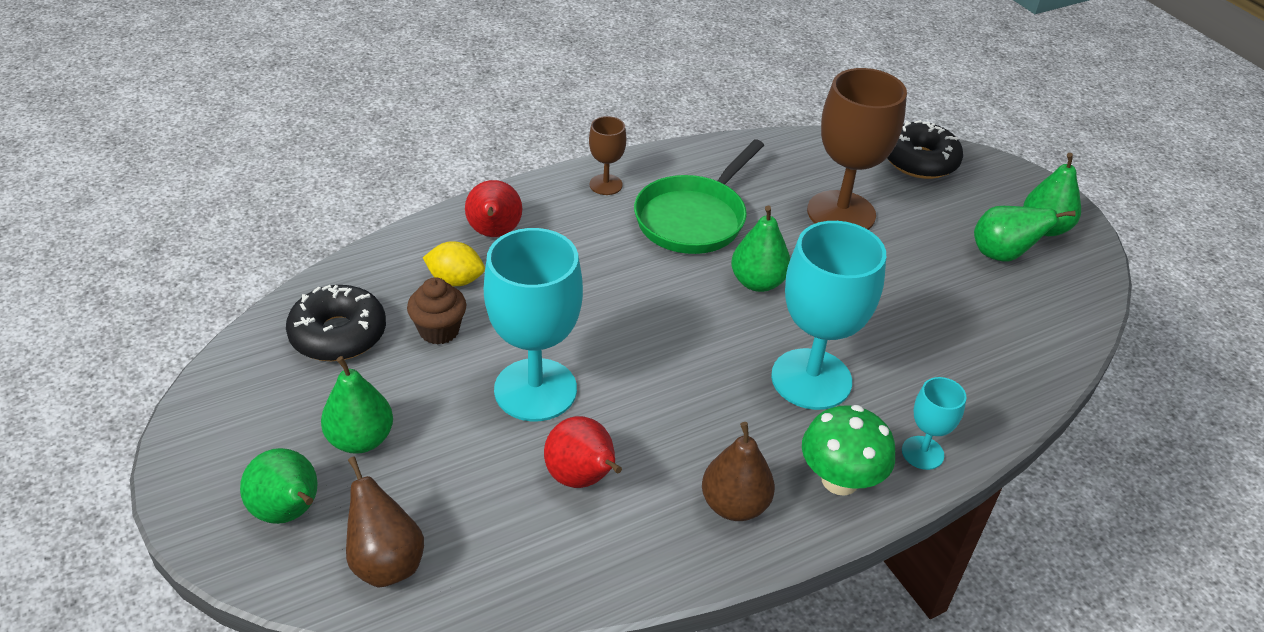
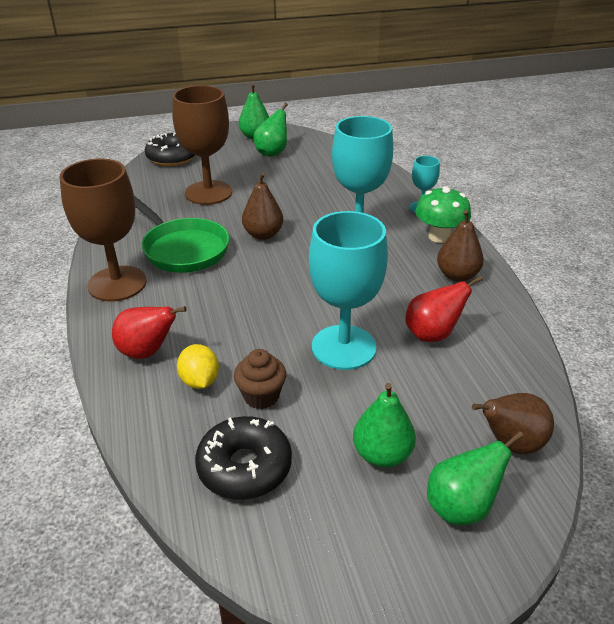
camera: 75 degrees left, 5 degrees down
(455, 280) = (200, 381): yellow lemon -> yellow lemon turned 45 degrees counterclockwise
(606, 185) = (117, 284): brown goblet -> brown goblet, size x2.04
(757, 282) = (263, 235): green pear -> brown pear

